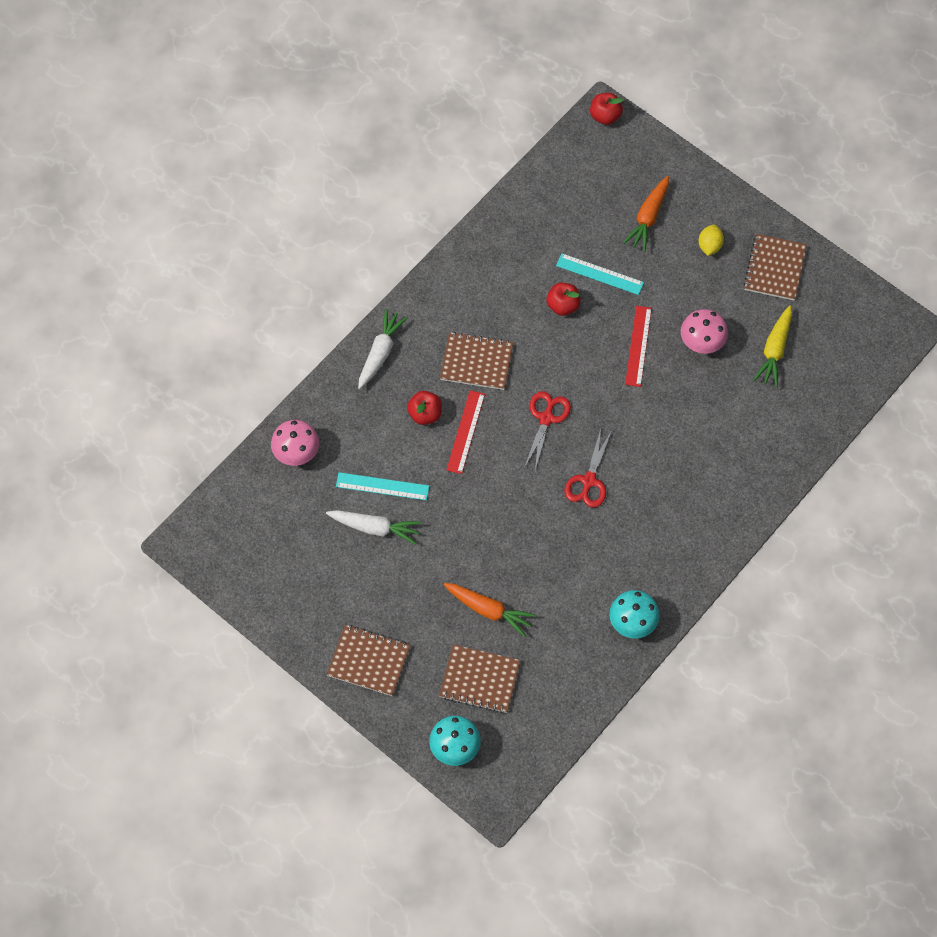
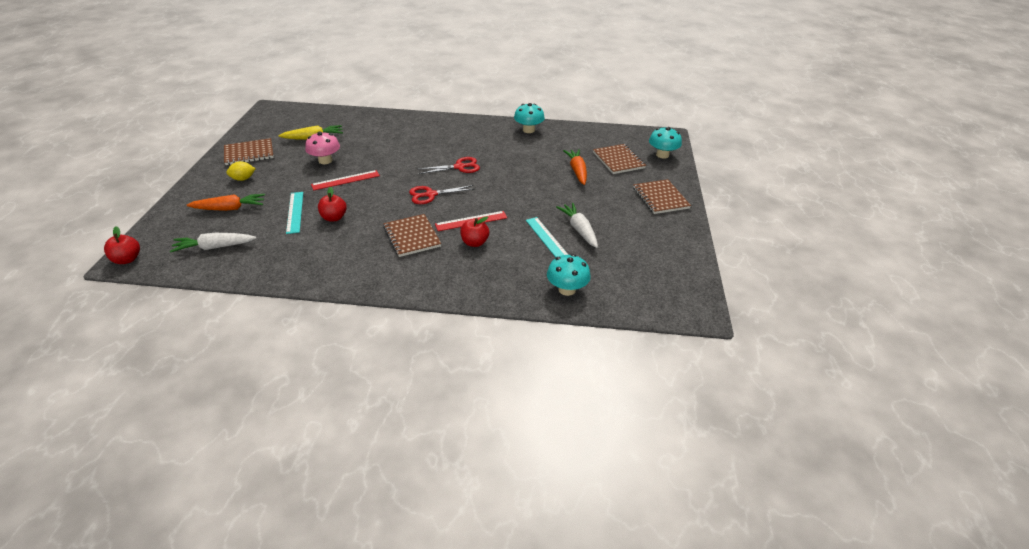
camera: 125 degrees left, 25 degrees down
(296, 452) = (567, 289): pink mushroom -> turquoise mushroom
(380, 353) = (443, 284): white carrot -> white carrot (214, 247)

